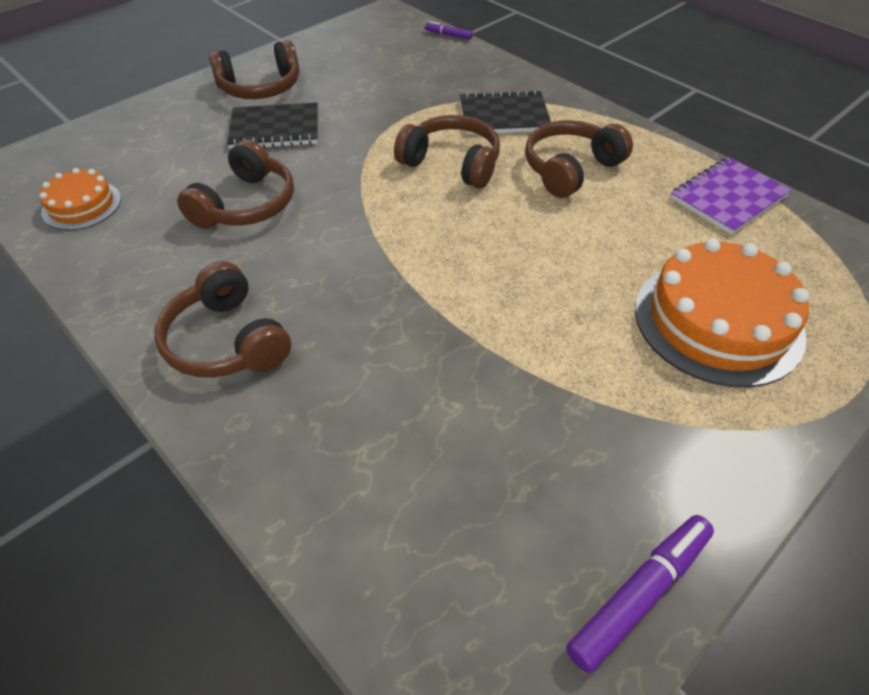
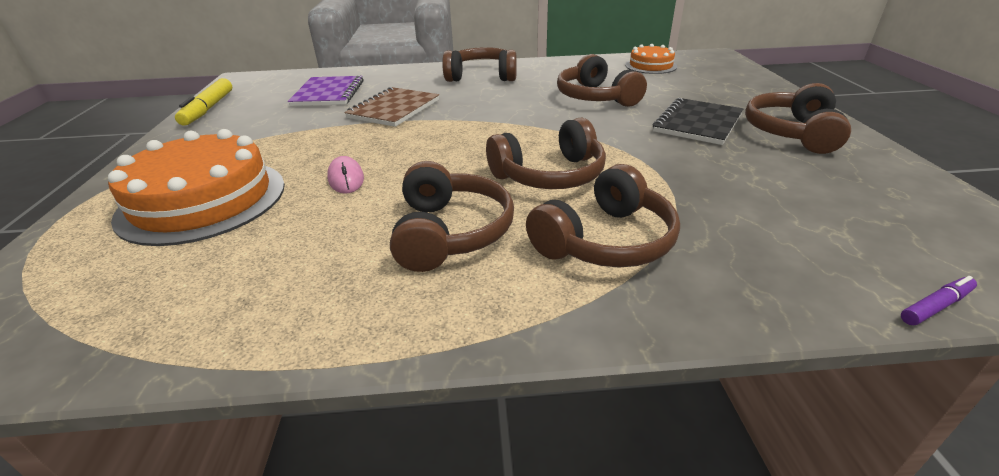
camera: 130 degrees right, 15 degrees down
(422, 347) = (394, 109): none -> brown notebook
(504, 116) = (605, 241): black notebook -> brown headphones
(585, 262) = (346, 178): none -> pink mouse
(639, 594) = (208, 109): purple marker -> yellow marker
(728, 197) = (235, 315): purple notebook -> purple notebook (328, 93)

